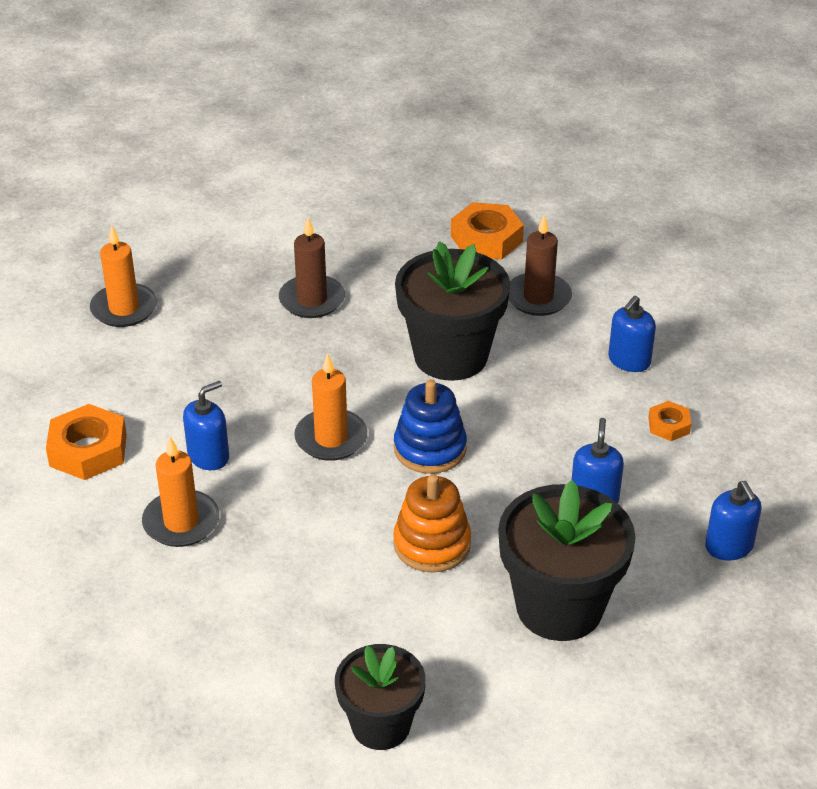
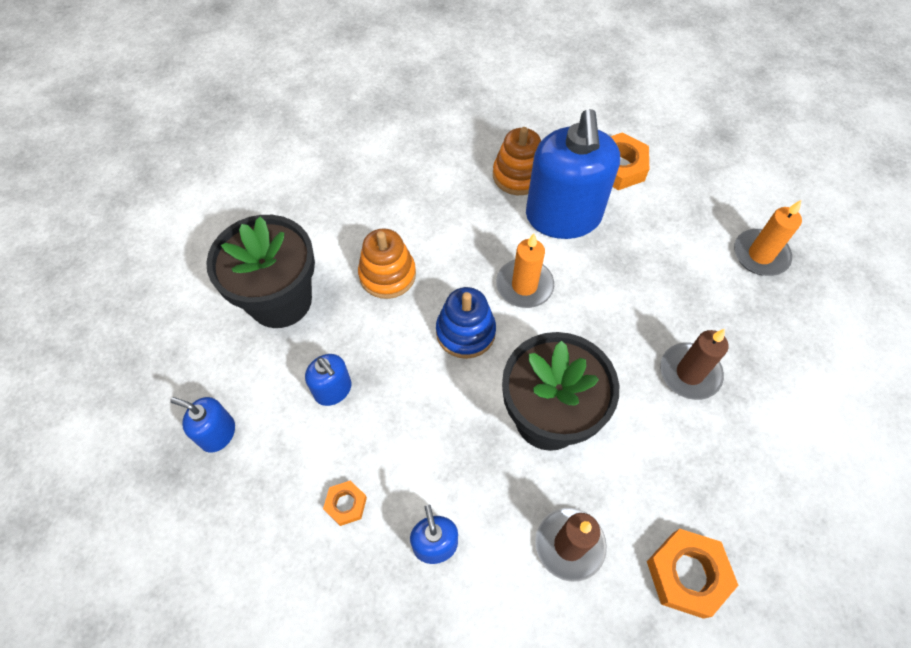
camera: 130 degrees right, 20 degrees up
(181, 522) = (518, 175): orange candle -> orange stacking toy
(208, 456) = (563, 216): blue soap dispenser -> blue soap dispenser, size x2.18
(381, 725) = (301, 173): black flower pot -> none

